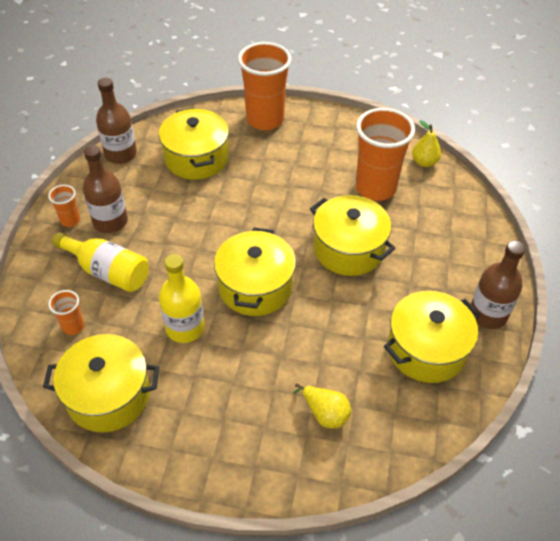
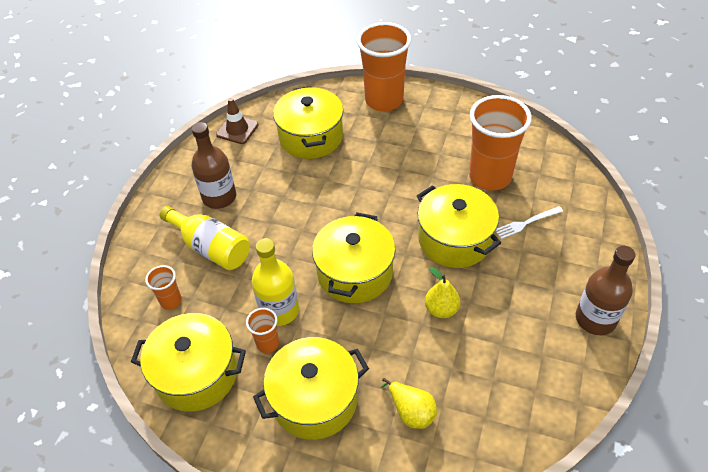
camera: 10 degrees right, 0 degrees up
(70, 220) = (181, 194): orange cup -> orange cup (267, 343)
(121, 154) = (237, 129): brown bottle -> brown traffic cone
(415, 229) = (526, 223): none -> white fork
(424, 162) = (544, 152): yellow pear -> yellow pear (441, 309)
(426, 350) = (525, 352): yellow pot -> yellow pot (314, 400)

